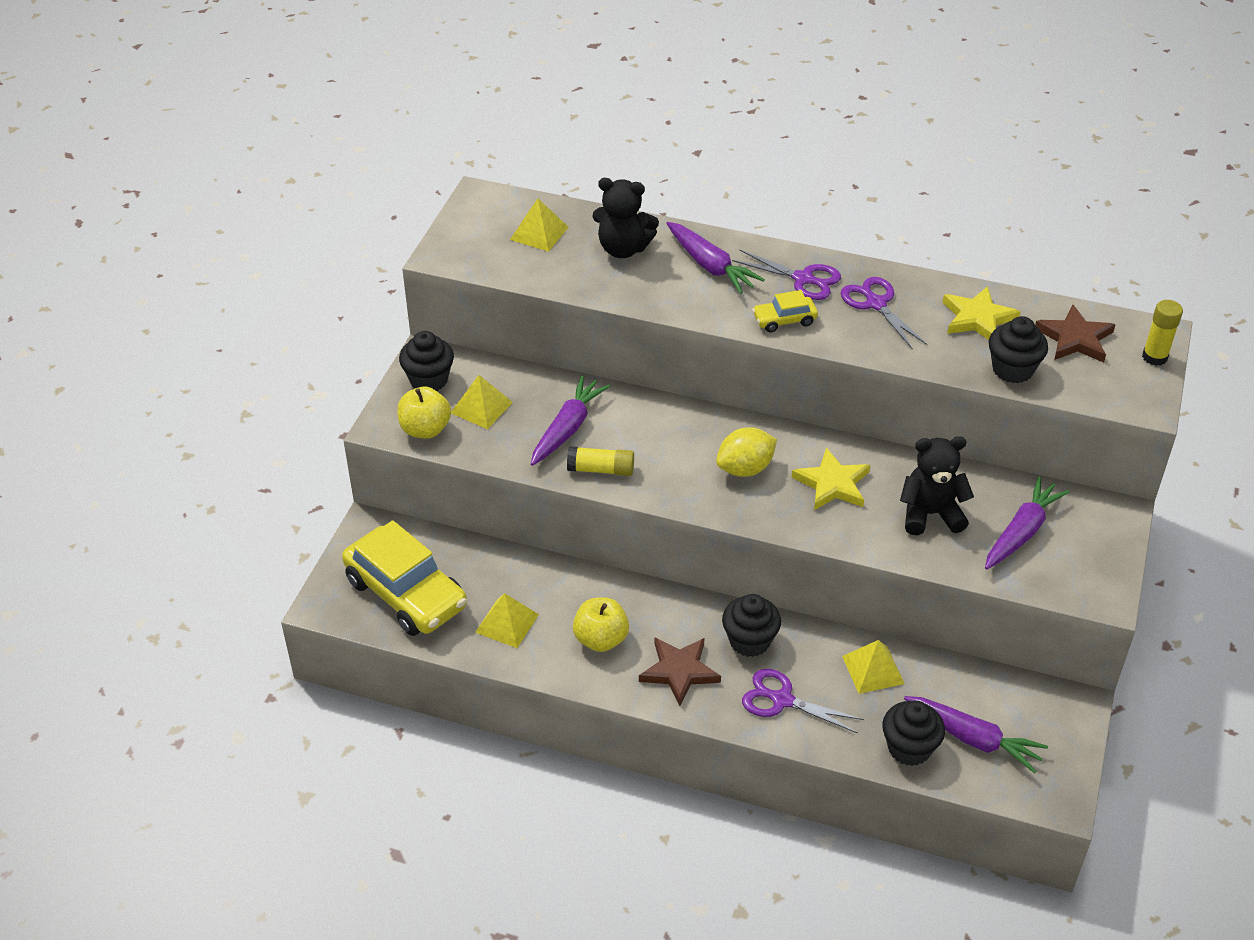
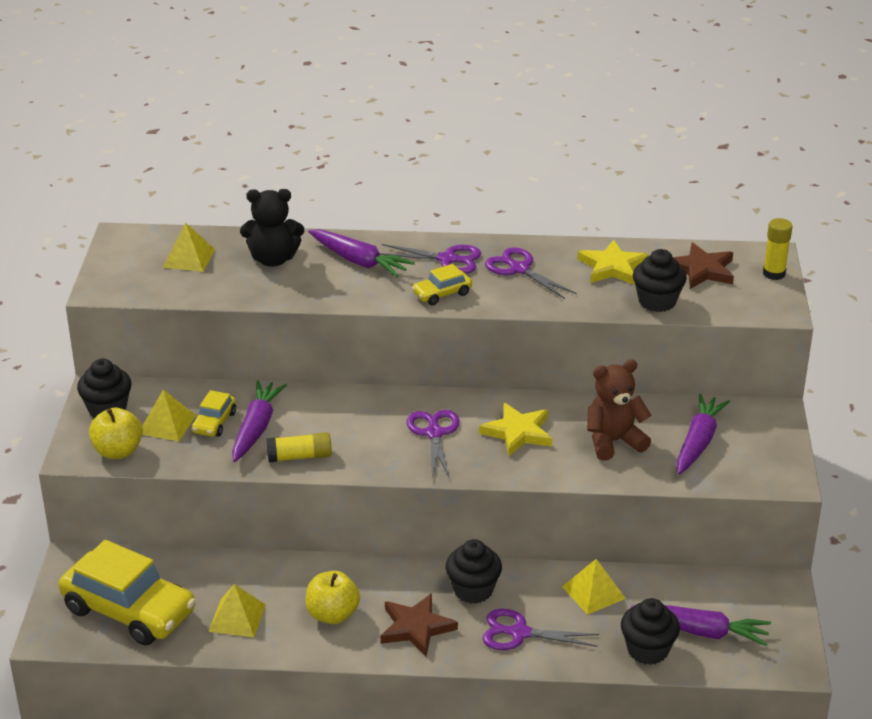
camera: 15 degrees left, 10 degrees down
(528, 414) = (214, 422): none -> yellow car
(745, 469) = (434, 433): yellow lemon -> purple scissors
(930, 514) = (613, 441): black teddy bear -> brown teddy bear

